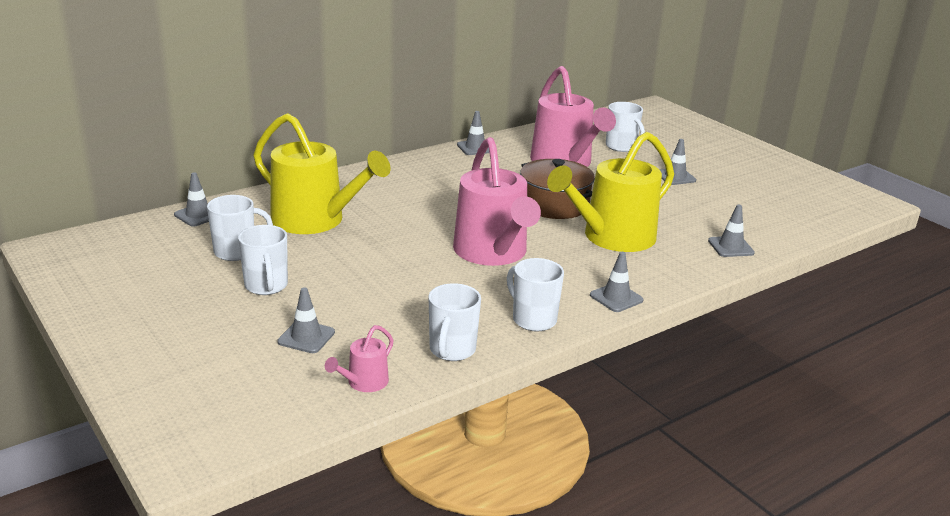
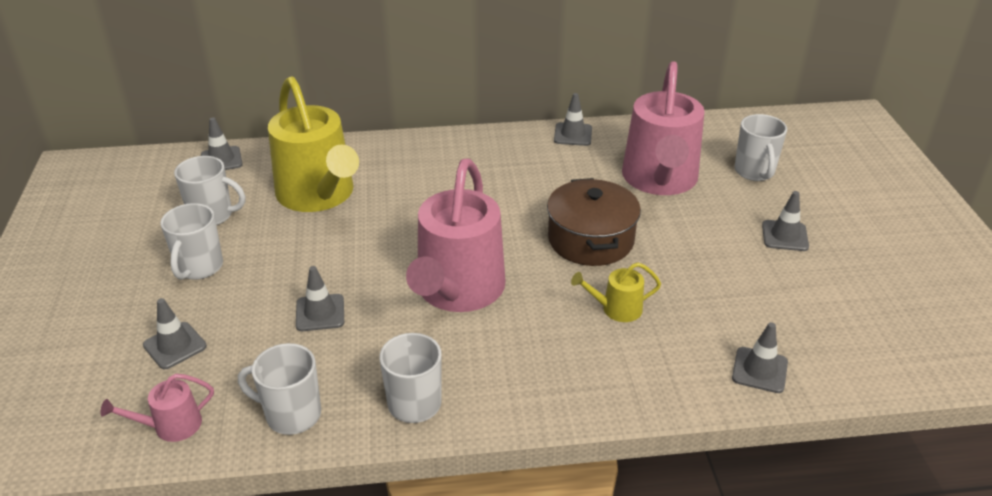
camera: 30 degrees right, 10 degrees up
(452, 350) = (291, 415): white mug -> white mug turned 60 degrees clockwise
(612, 237) = (617, 309): yellow watering can -> yellow watering can, size x0.43
(616, 298) = (538, 403): grey traffic cone -> grey traffic cone (320, 313)

